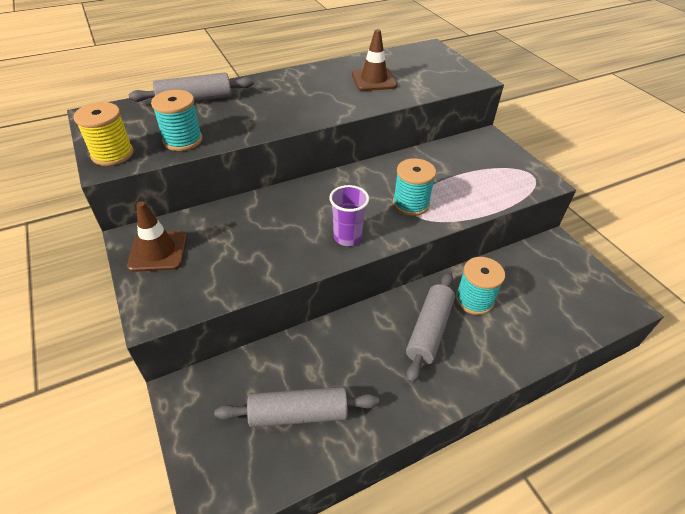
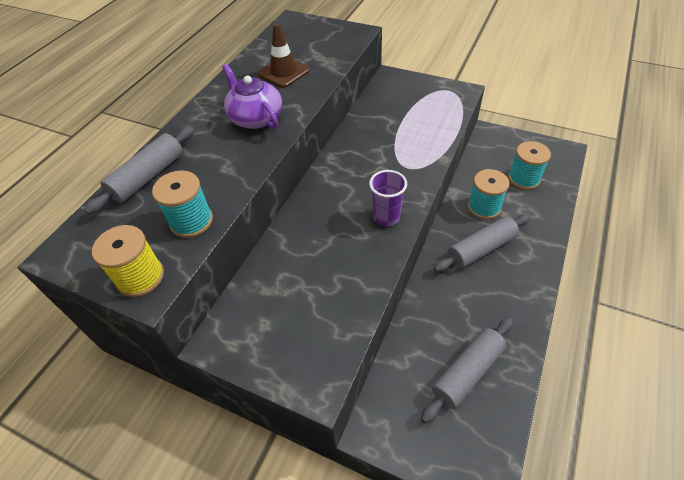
camera: 35 degrees left, 5 degrees up
(158, 251) = (254, 335): brown traffic cone -> none
(311, 100) = (255, 118): none -> purple teapot
(411, 204) = (398, 162): turquoise spool -> turquoise spool (524, 179)
(429, 330) = (481, 249): grey rolling pin -> grey rolling pin turned 75 degrees clockwise

